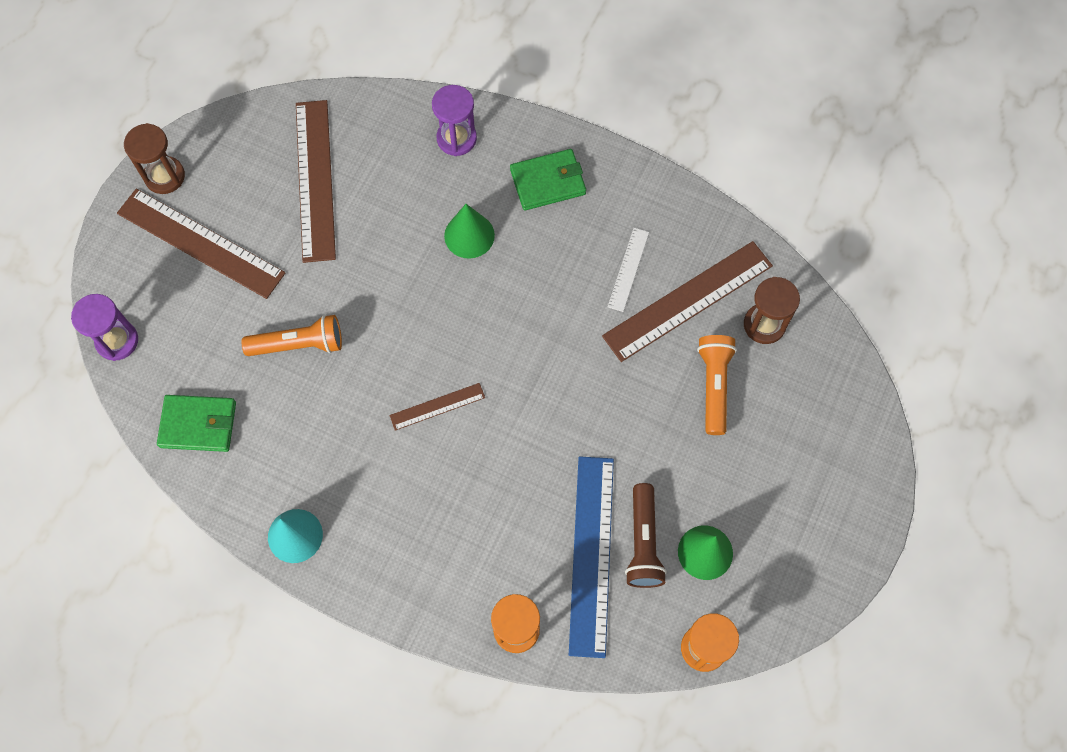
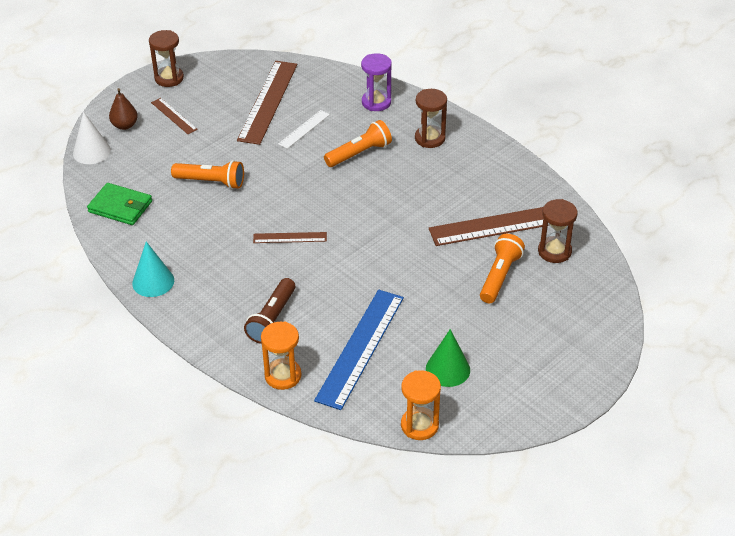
camera: 20 degrees right, 25 degrees down
(117, 341) = (91, 151): purple hourglass -> white cone
(141, 280) = (125, 125): none -> brown pear
(200, 243) = (174, 116): brown ruler -> brown ruler, size x0.50
(469, 235) = (359, 153): green cone -> orange flashlight
(548, 182) = (430, 138): green wallet -> brown hourglass
(628, 269) = (466, 197): white ruler -> white ruler (304, 129)
(643, 543) = (403, 351): brown flashlight -> brown flashlight (272, 319)

